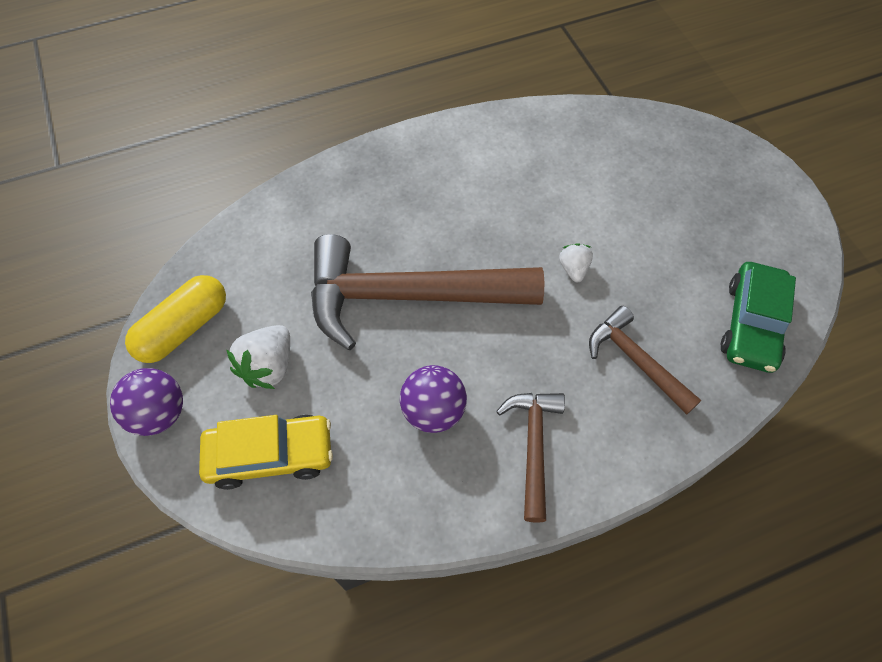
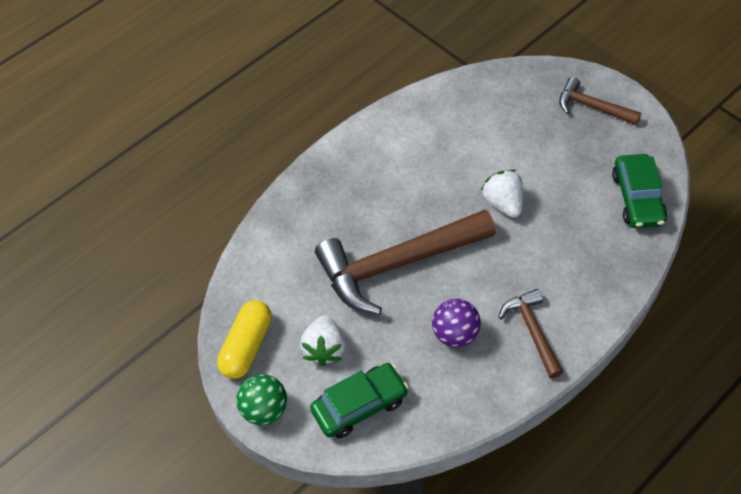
camera: 20 degrees left, 5 degrees down
(159, 413) = (264, 409): purple ball -> green ball
(270, 455) = (359, 405): yellow car -> green car
(573, 269) = (503, 203): white strawberry -> white strawberry, size x1.66
(636, 361) = (573, 250): brown hammer -> brown hammer (592, 107)

